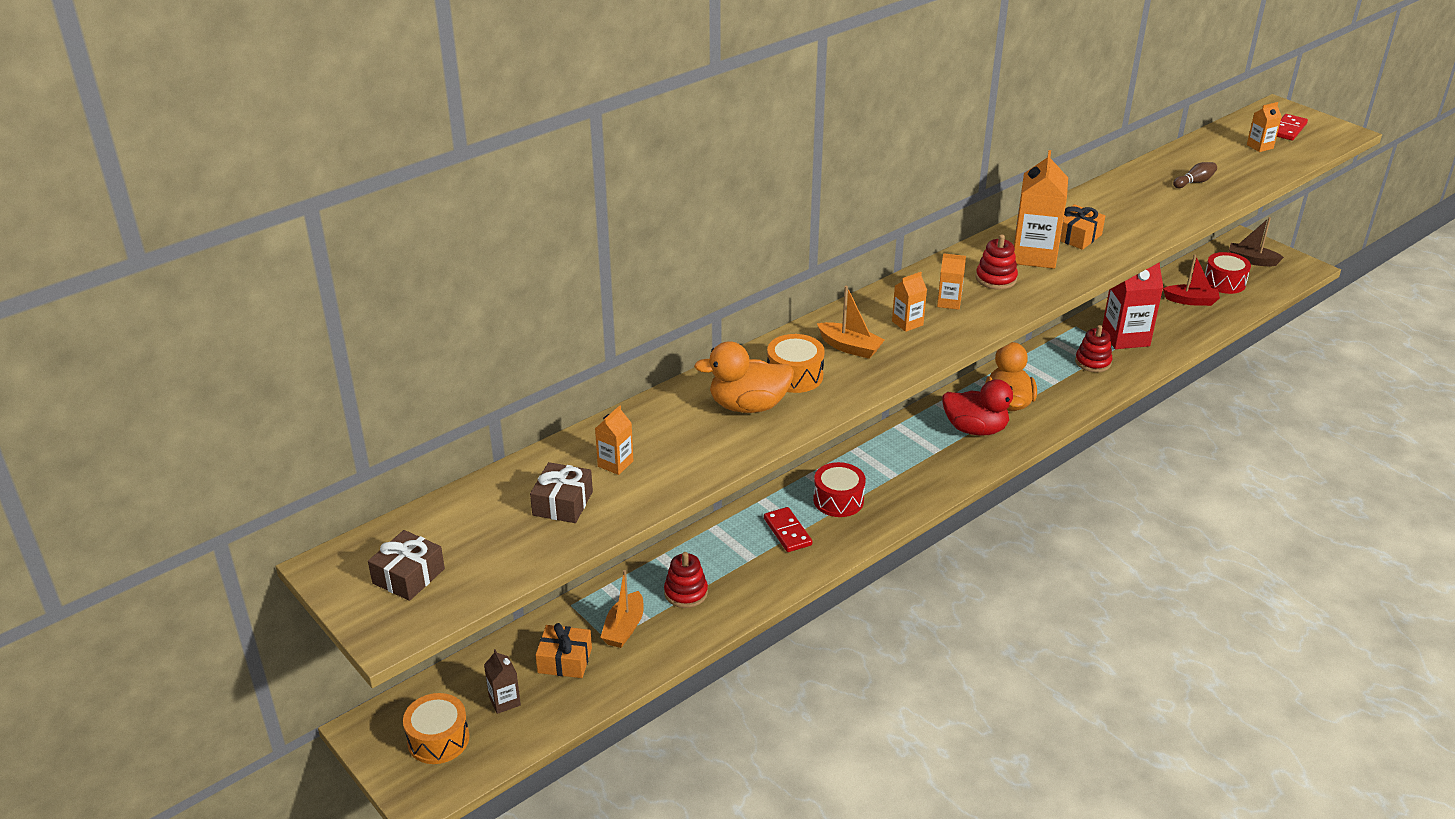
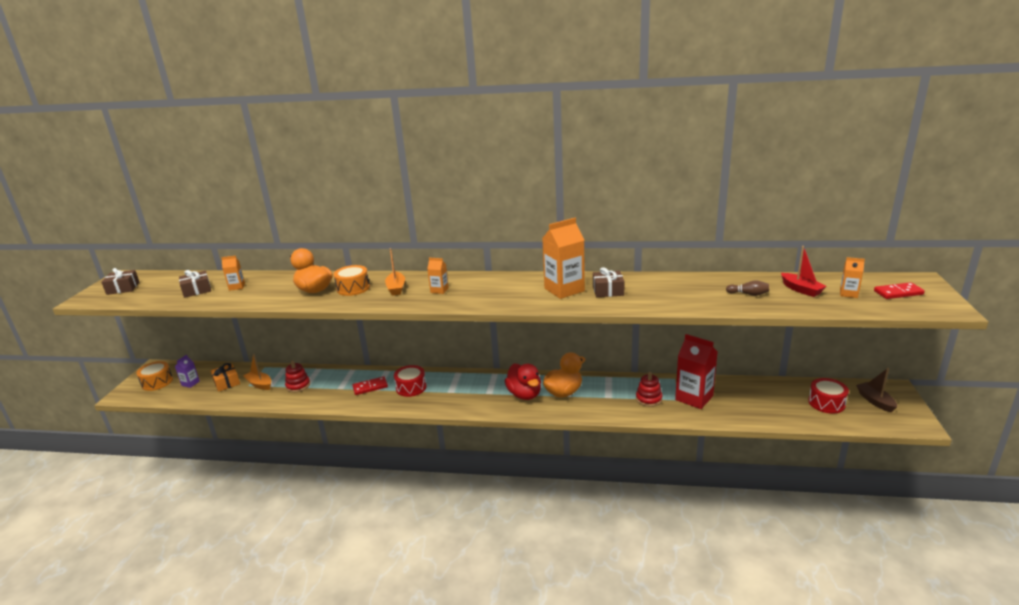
camera: 50 degrees right, 10 degrees down
(504, 701) = (190, 383): brown carton -> purple carton
(624, 628) = (260, 384): orange boat -> orange boat turned 60 degrees clockwise
(787, 532) = (370, 387): red domino -> red domino turned 45 degrees clockwise
(949, 302) = (476, 290): orange carton -> none
(996, 279) = (521, 291): red stacking toy -> none
(1076, 236) = (608, 291): orange gift -> brown gift
(1191, 301) = (779, 401): red boat -> red boat (801, 290)

